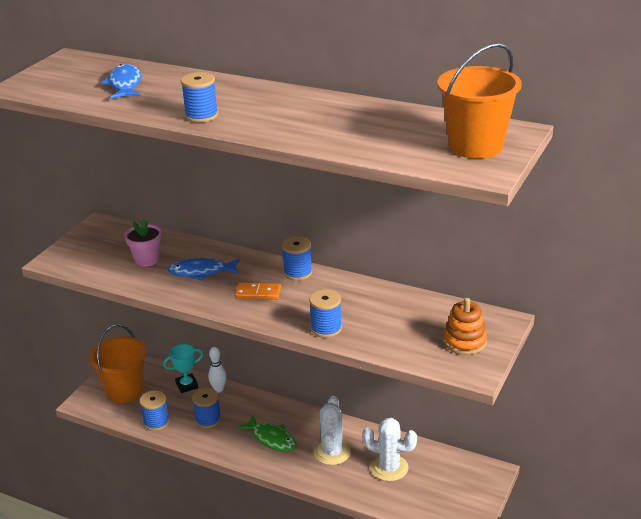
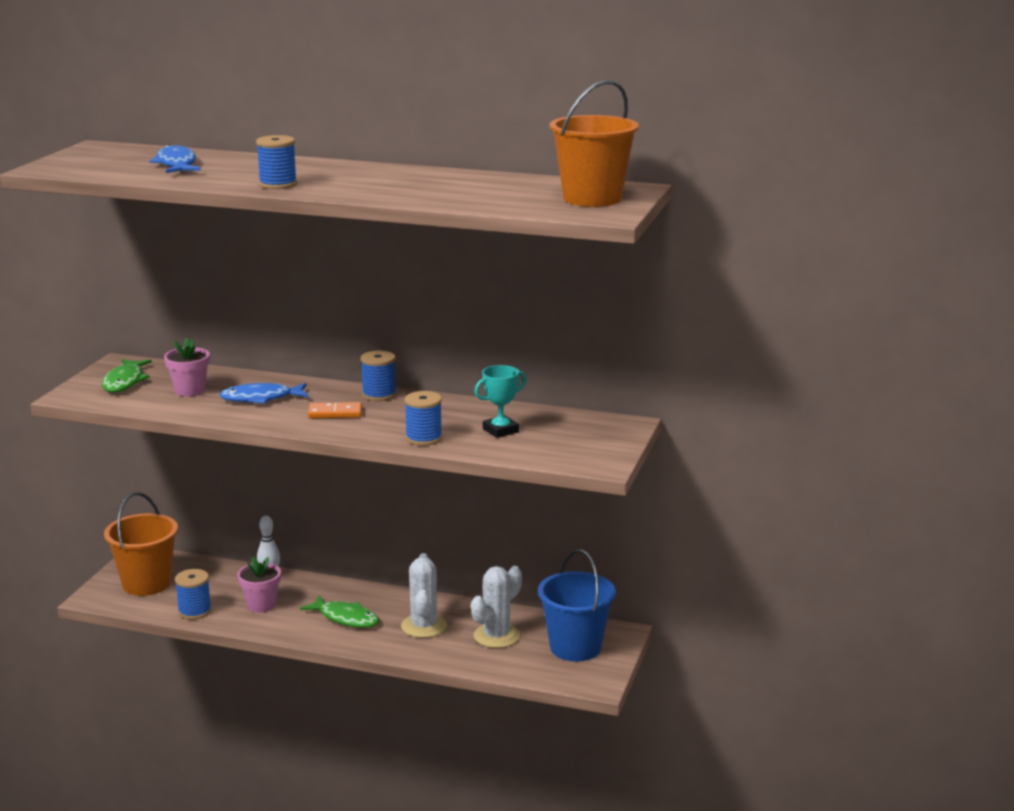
camera: 10 degrees left, 10 degrees down
(98, 246) = (124, 382): none -> green fish
(187, 385) = (227, 574): turquoise trophy -> turquoise trophy (500, 430)
(208, 419) = (261, 605): blue spool -> pink flower pot
(389, 468) = (496, 636): white cactus -> white cactus turned 60 degrees counterclockwise
(452, 485) = (575, 647): none -> blue bucket
(464, 342) = (586, 442): orange stacking toy -> none

